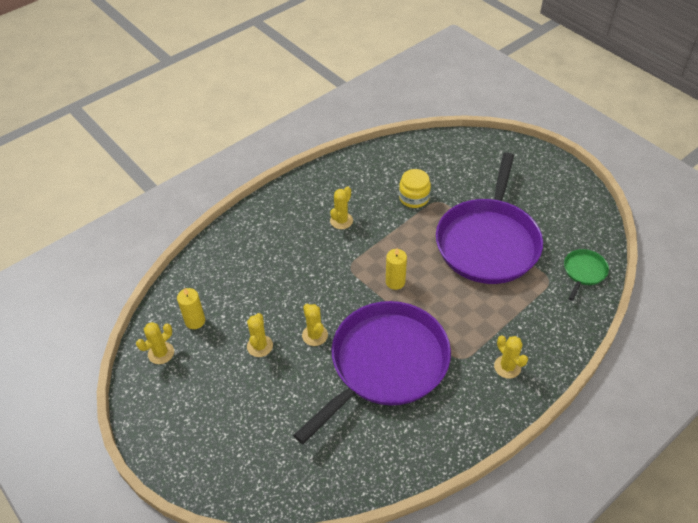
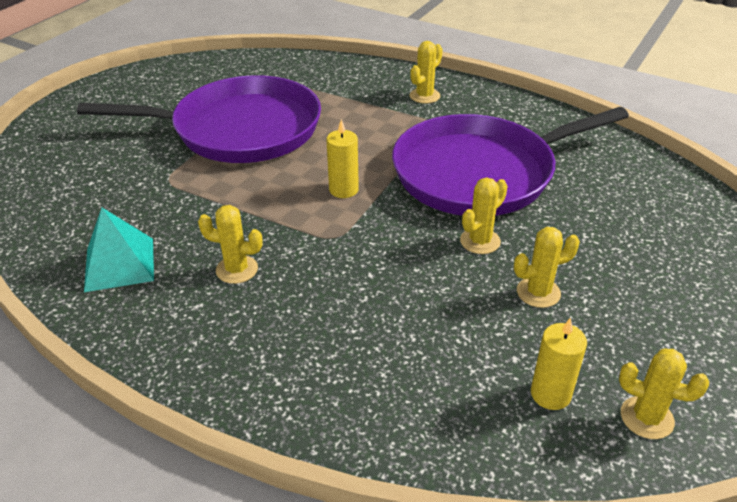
camera: 110 degrees left, 10 degrees down
(366, 177) = (119, 264): none -> turquoise pyramid
(385, 364) = (480, 173): purple pan -> purple pan turned 45 degrees counterclockwise
(414, 198) = (164, 203): yellow jar -> none
(583, 272) = (265, 68): green pan -> none

